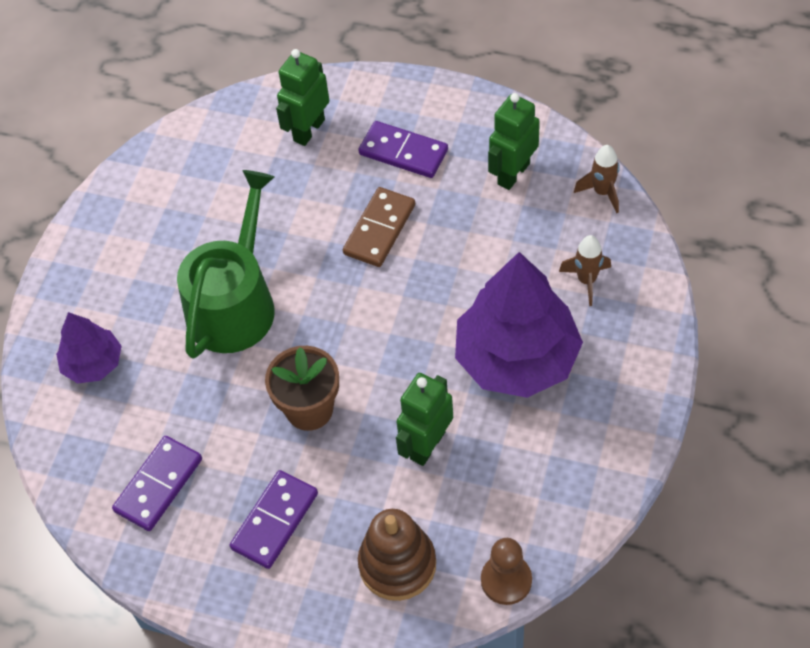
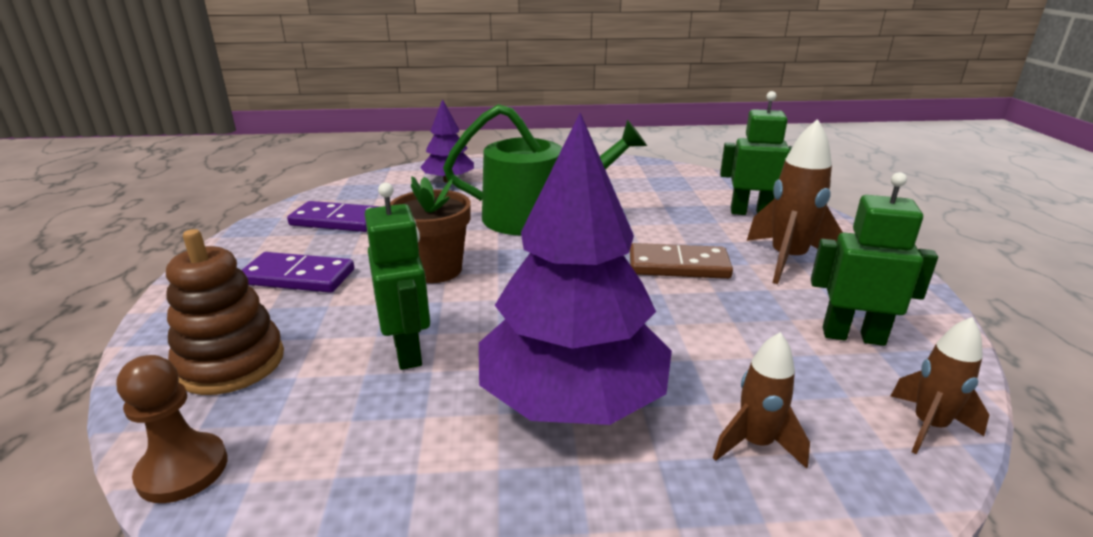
camera: 65 degrees right, 30 degrees down
(403, 152) = (787, 260): purple domino -> brown rocket
(427, 445) = (408, 351): green robot -> green robot turned 60 degrees clockwise

